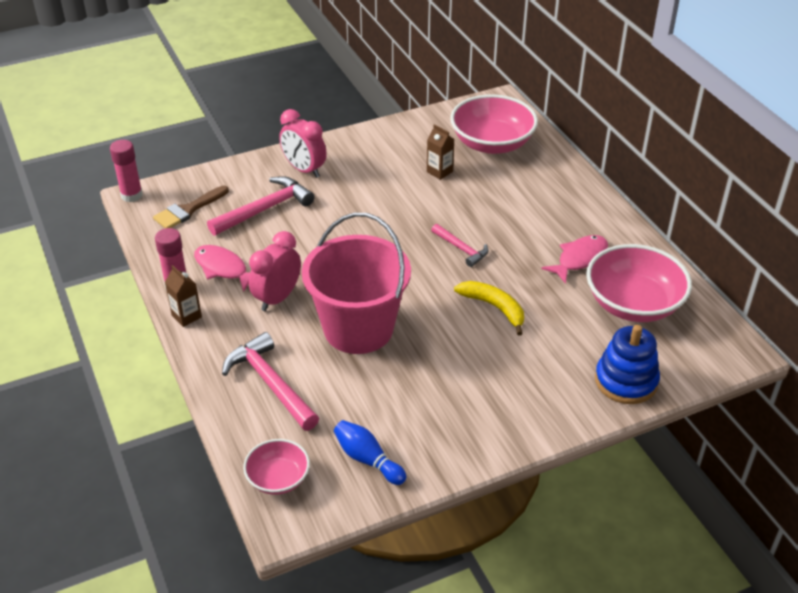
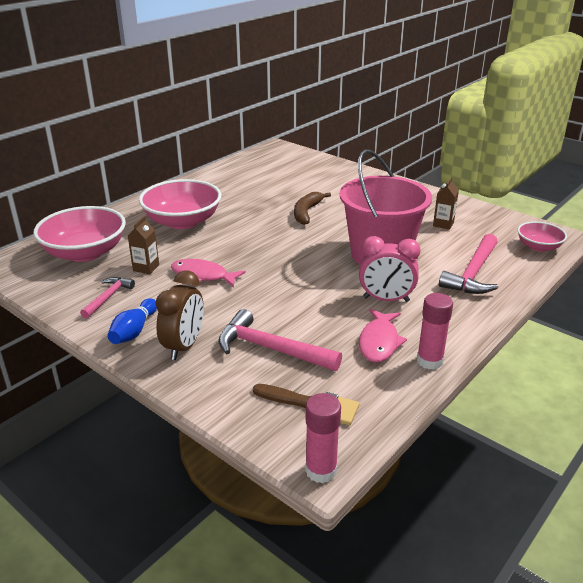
camera: 115 degrees left, 10 degrees down
(186, 316) = (457, 339): brown carton -> brown carton (443, 224)
(304, 169) = (184, 346): pink clock -> brown clock
(367, 459) = (484, 223): blue bowling pin -> blue bowling pin (134, 331)
(461, 249) = (251, 236): pink hammer -> pink hammer (108, 297)
(494, 308) = (306, 212): yellow banana -> brown banana
(579, 259) = (228, 195): pink fish -> pink fish (202, 276)
(626, 381) = (331, 168): blue stacking toy -> none
(633, 304) = (261, 174): pink bowl -> pink bowl (182, 221)

